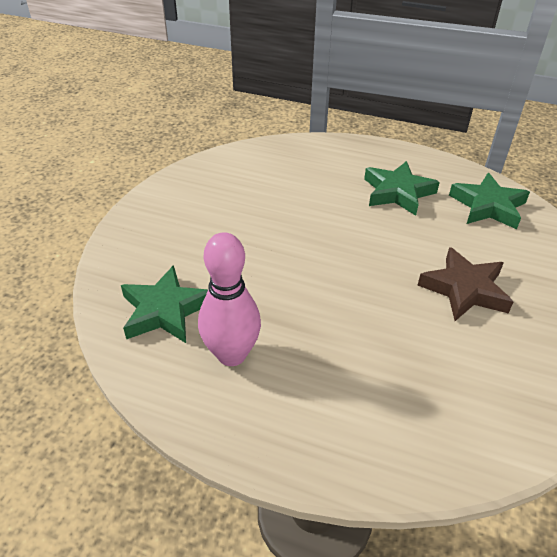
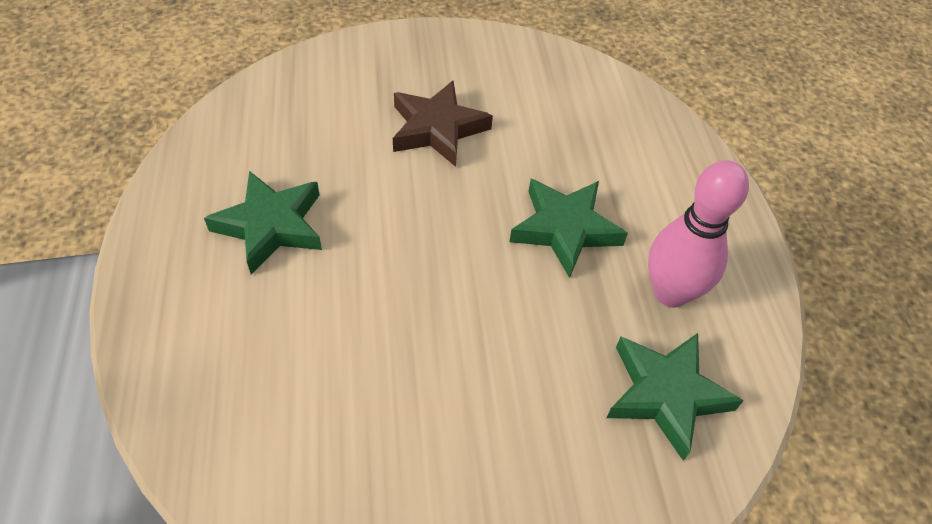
camera: 120 degrees left, 10 degrees up
(488, 206) = (262, 130): green star -> green star (565, 229)

